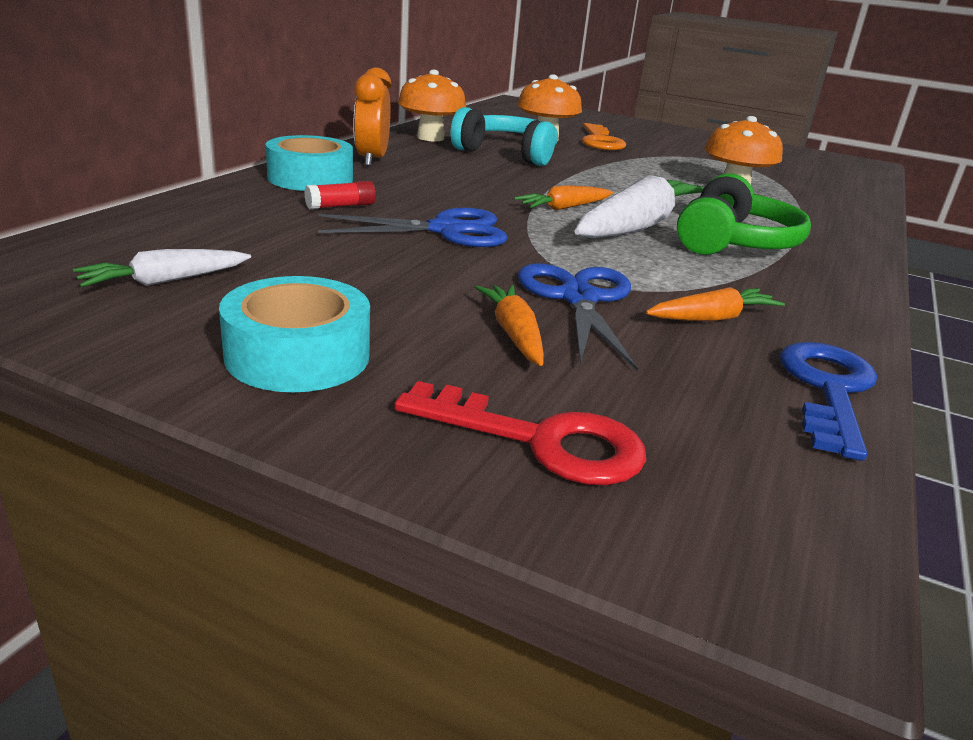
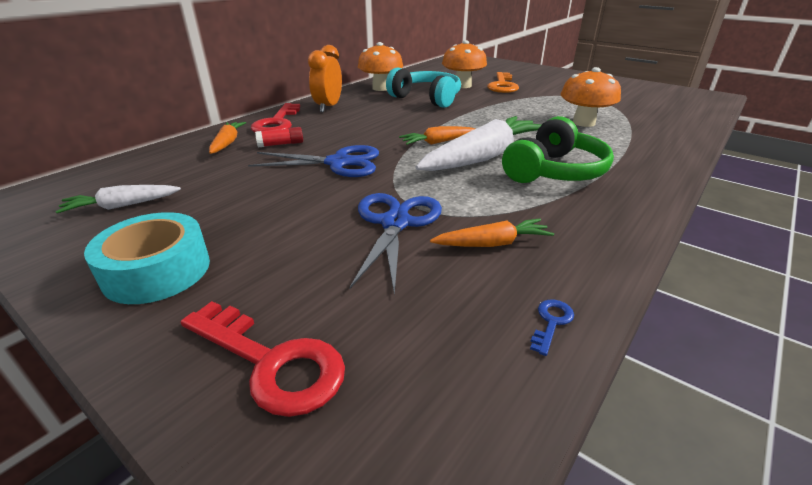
camera: 15 degrees right, 5 degrees up
(310, 178) = (277, 123): turquoise tape -> red key
(513, 334) = (323, 255): orange carrot -> orange carrot (227, 143)
(827, 390) = (551, 322): blue key -> blue key, size x0.44

